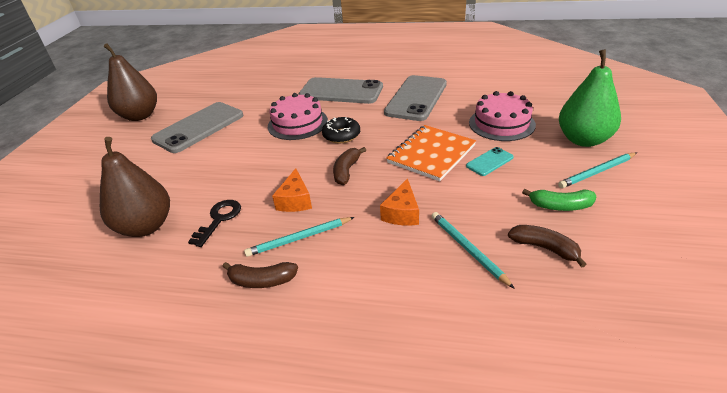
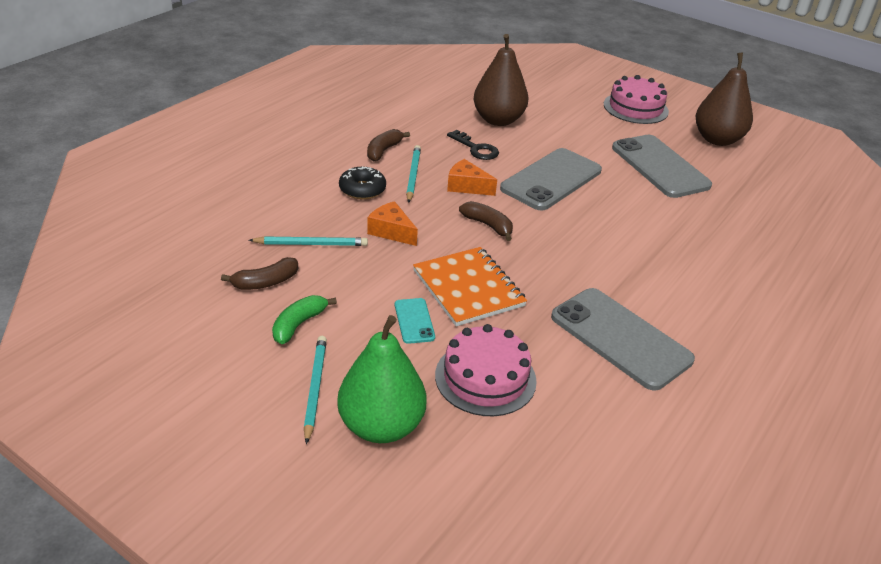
camera: 110 degrees right, 0 degrees up
(297, 123) = (619, 225): pink cake -> pink cake (635, 108)
(341, 91) = (690, 283): grey phone -> grey phone (551, 180)
(341, 135) = (565, 245): black donut -> black donut (362, 189)

